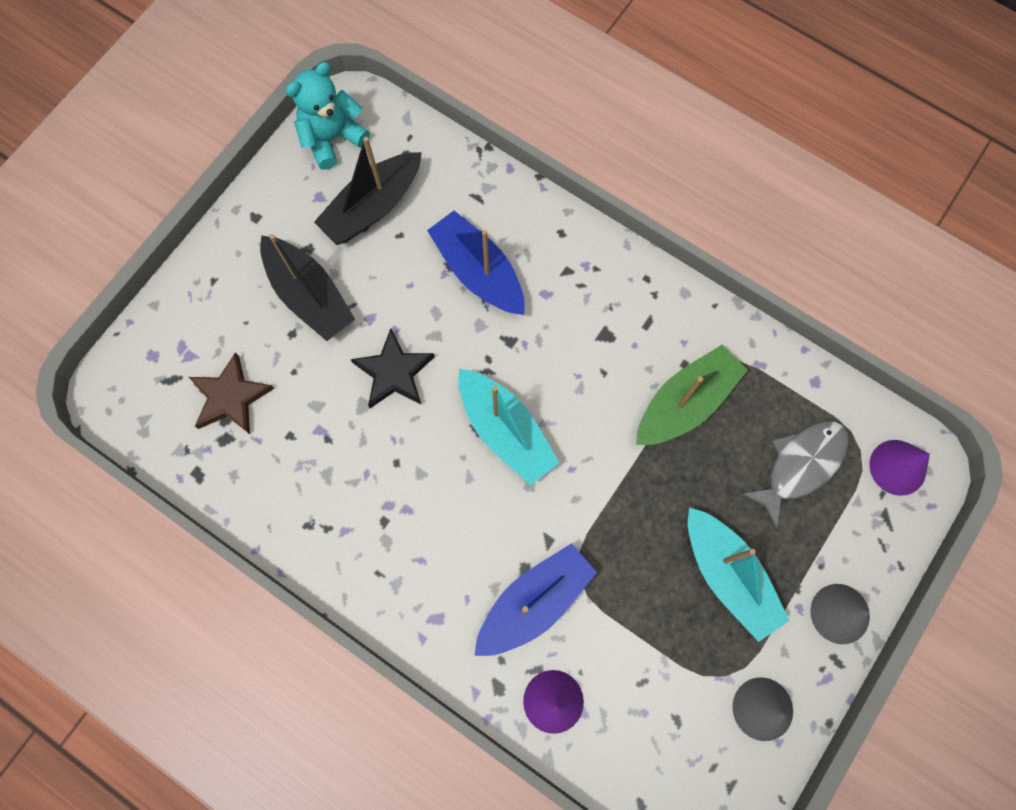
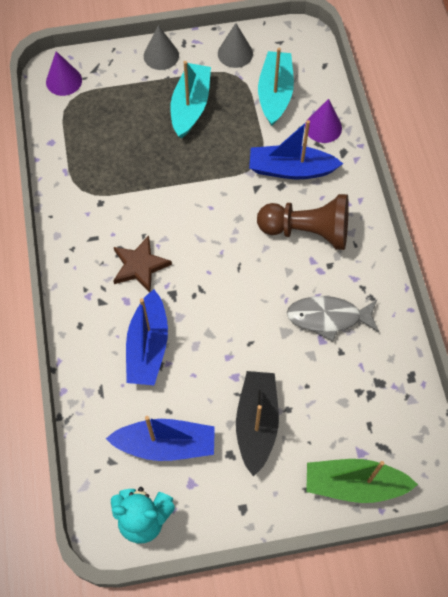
camera: 135 degrees left, 10 degrees down
(230, 397) = (356, 404): brown star -> brown star (140, 266)
(372, 207) = (166, 444): black boat -> blue boat
(394, 372) = (251, 334): black star -> none
(443, 539) = (307, 231): none -> brown pawn
(505, 431) = (224, 252): turquoise boat -> turquoise boat (275, 94)
(686, 402) = (121, 187): green boat -> green boat (354, 484)
(800, 465) = (104, 117): grey fish -> grey fish (328, 317)

